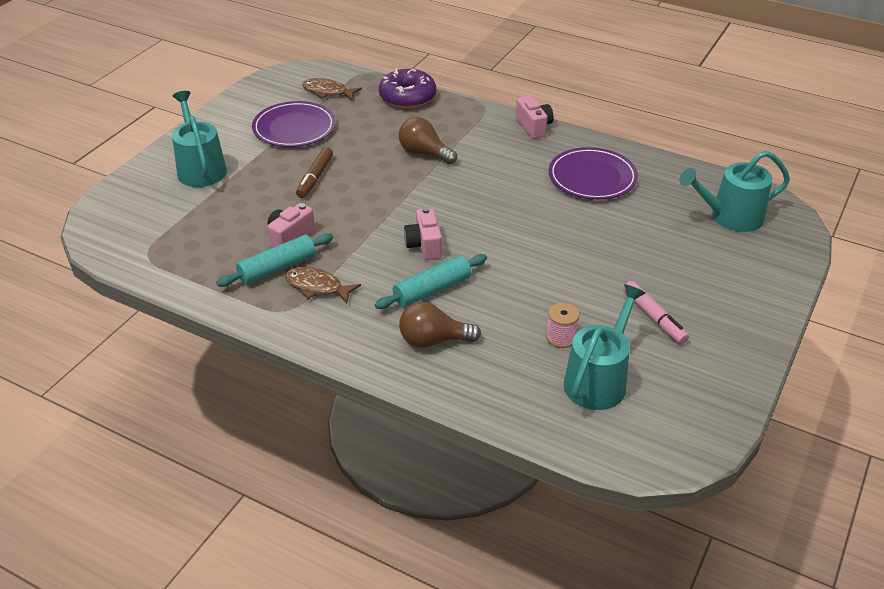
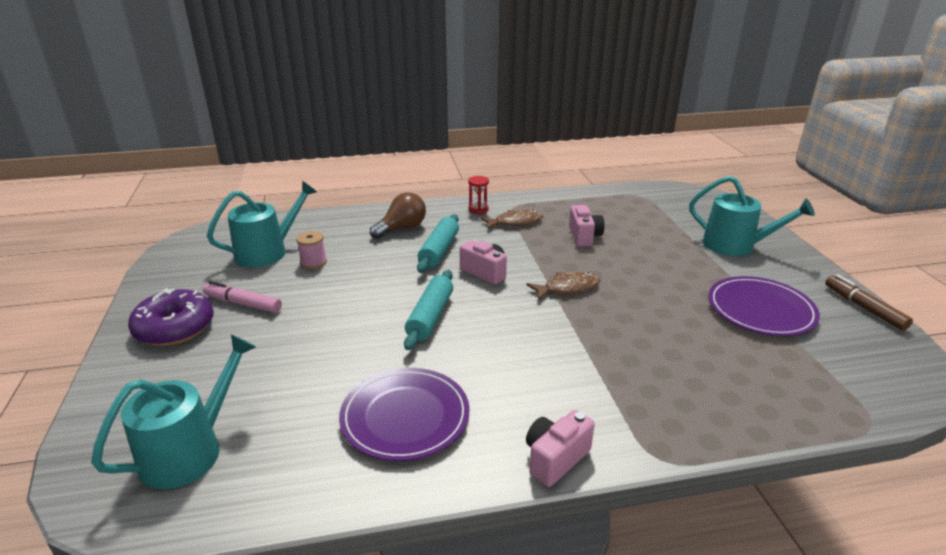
camera: 140 degrees right, 10 degrees down
(277, 268) = (557, 220): turquoise rolling pin -> turquoise rolling pin (430, 317)
(315, 178) = (651, 278): brown marker -> brown marker (863, 308)
(324, 326) = (478, 209): none -> red hourglass
(327, 92) = (832, 367): brown fish -> brown fish (568, 288)
(407, 97) = (756, 413): purple donut -> purple donut (175, 328)
(424, 153) = (611, 348): brown light bulb -> none
(534, 127) = (555, 459): pink camera -> pink camera turned 105 degrees clockwise
(598, 380) = (267, 252): turquoise watering can -> turquoise watering can turned 120 degrees counterclockwise

